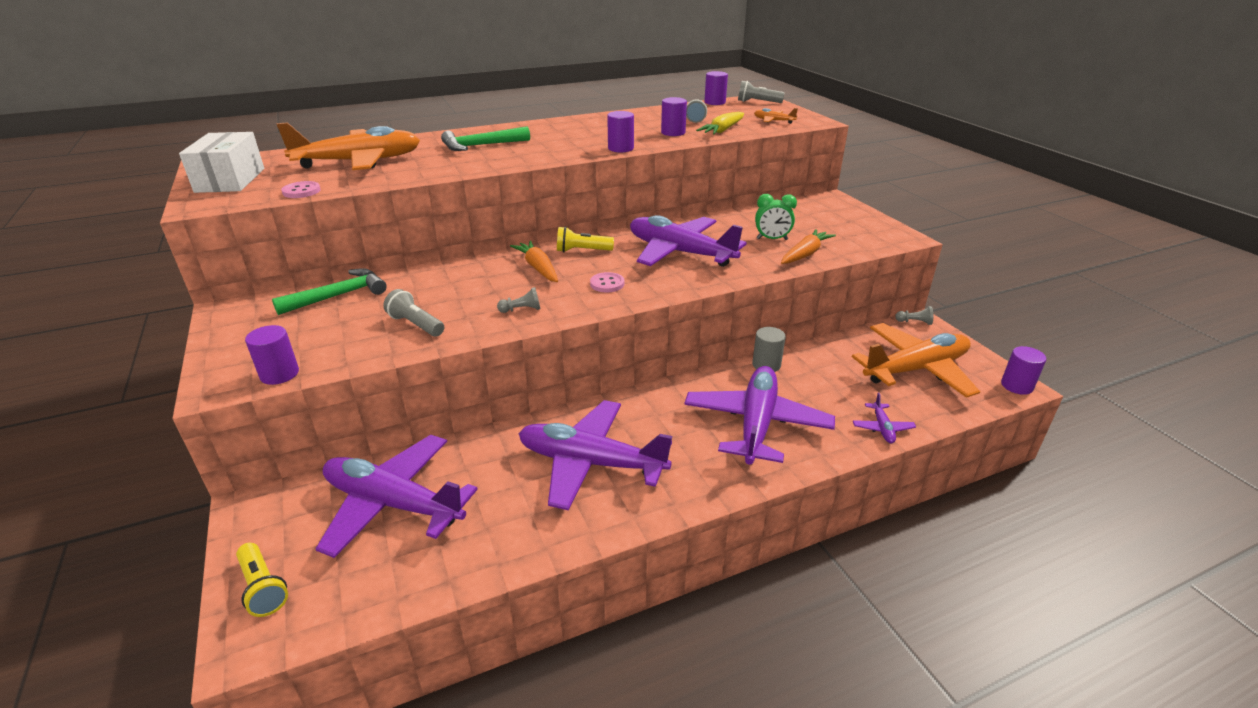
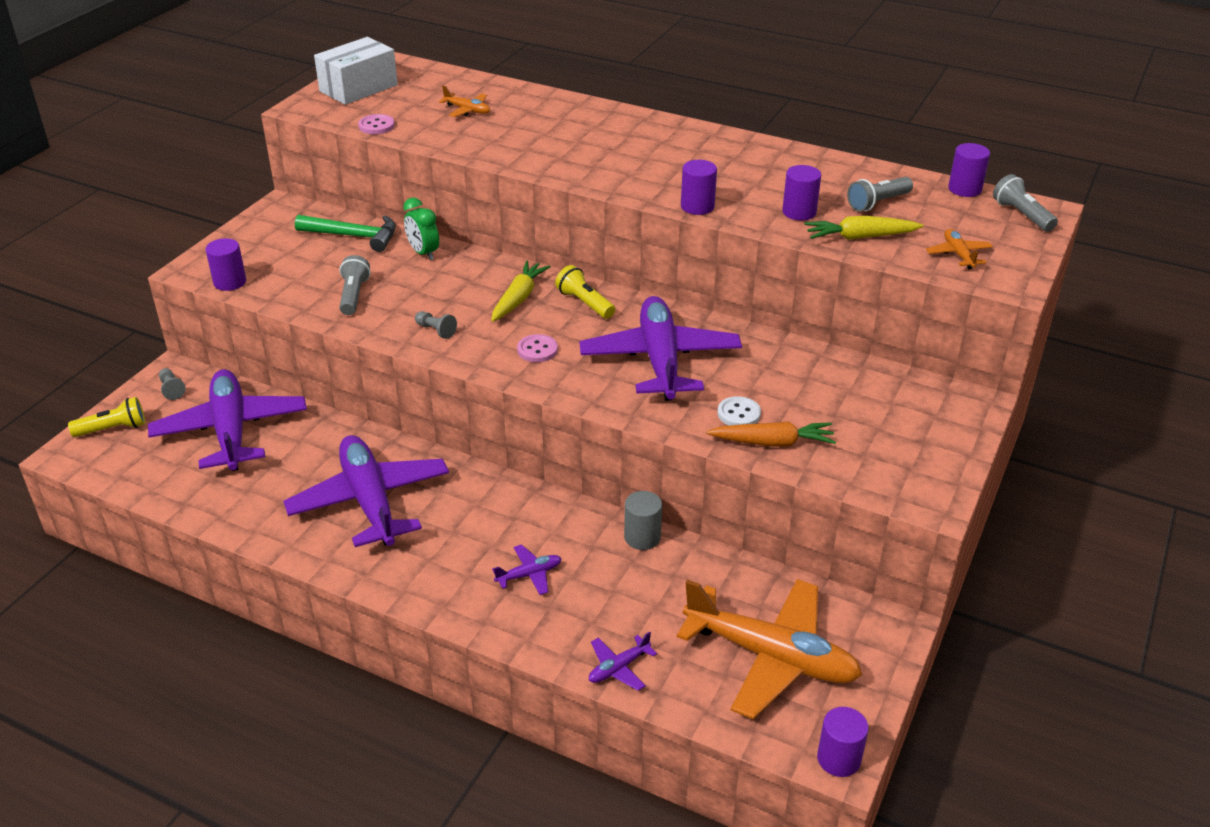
camera: 50 degrees right, 5 degrees up
(263, 587) = (113, 429): yellow flashlight -> yellow flashlight turned 120 degrees counterclockwise
(359, 162) = (467, 110): orange plane -> orange plane, size x0.41
(481, 146) = (589, 137): green hammer -> none
(538, 268) = (518, 298): orange carrot -> yellow carrot
(756, 424) = (529, 575): purple plane -> purple plane, size x0.41
(765, 252) = (738, 414): none -> white button
(772, 239) = (780, 404): green clock -> green clock (423, 253)
(914, 322) = (888, 620): grey pawn -> grey pawn (171, 389)

